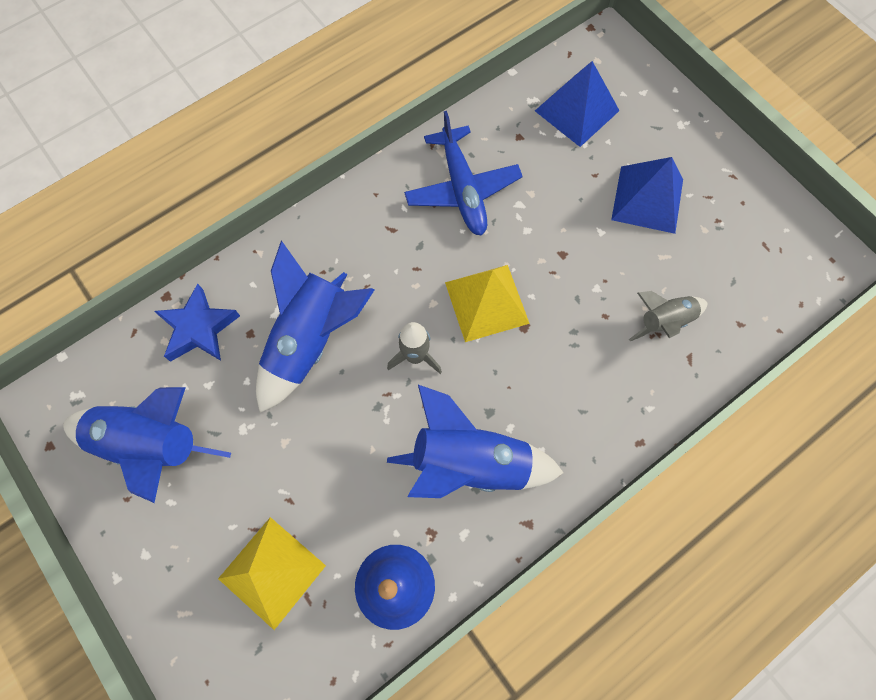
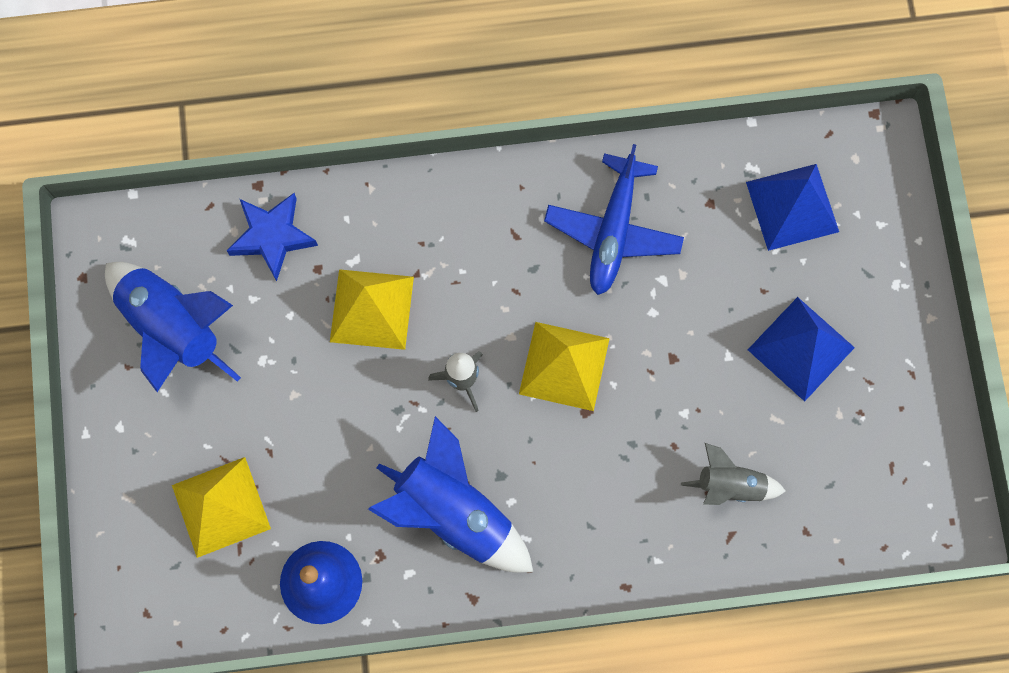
camera: 30 degrees right, 5 degrees up
(311, 340) = (371, 309): blue rocket -> yellow pyramid

